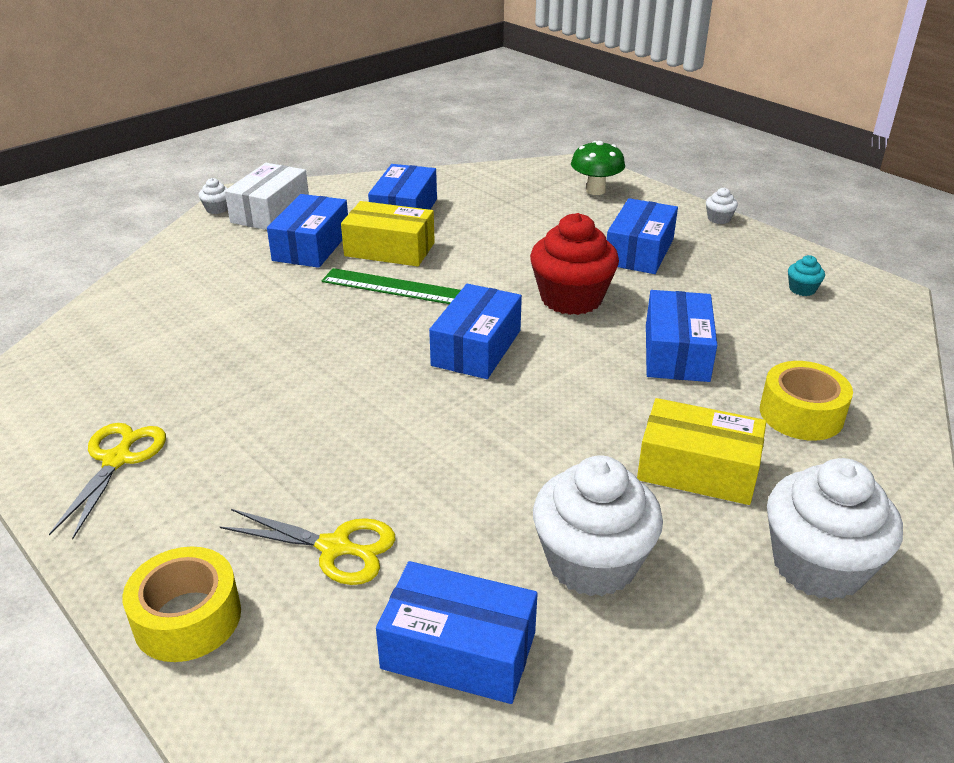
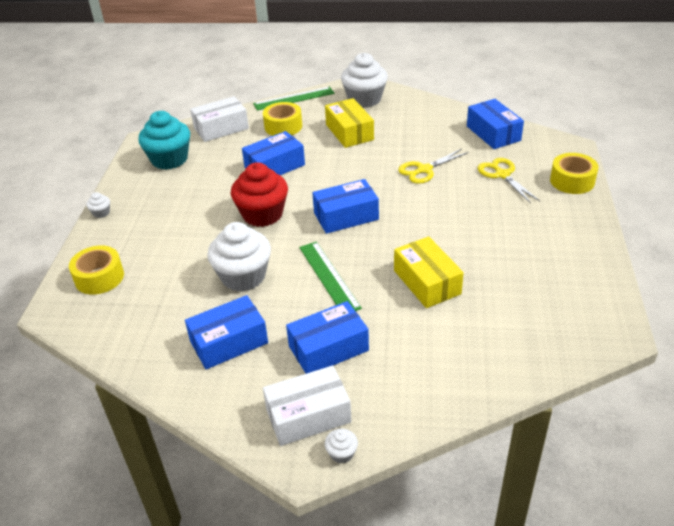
camera: 130 degrees left, 5 degrees up
(117, 460) = (565, 254): yellow scissors -> yellow scissors (424, 170)
(389, 249) = (289, 310): yellow box -> yellow box (426, 282)
(592, 562) = (425, 130): white cupcake -> white cupcake (243, 276)
(595, 190) = (99, 277): green mushroom -> yellow tape
(639, 251) = (179, 219): blue box -> none
(802, 289) = (169, 159): turquoise cupcake -> turquoise cupcake, size x2.38
(860, 358) = (221, 128): none -> white box
(913, 477) = (294, 98): none -> green ruler

